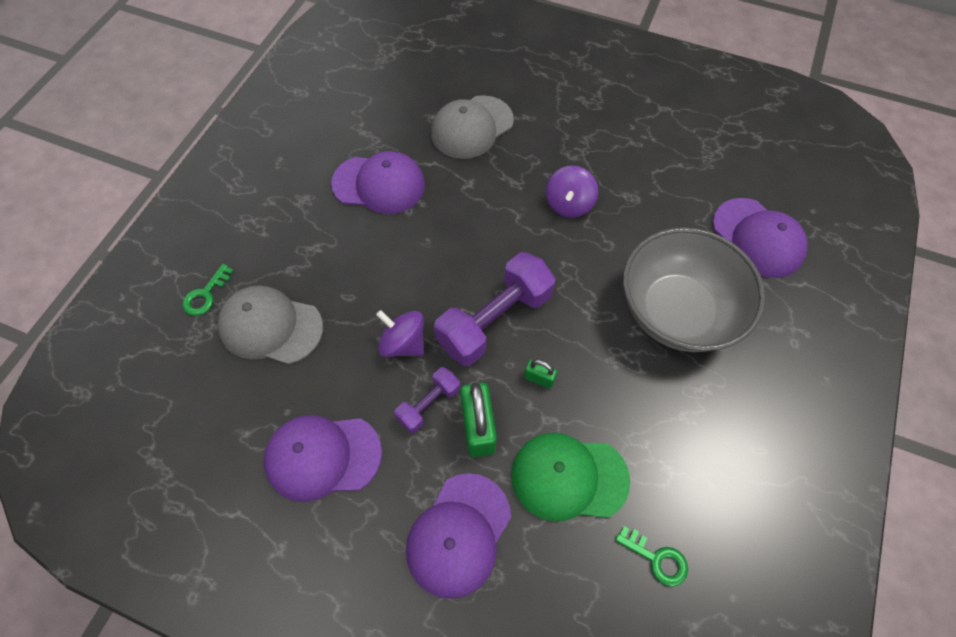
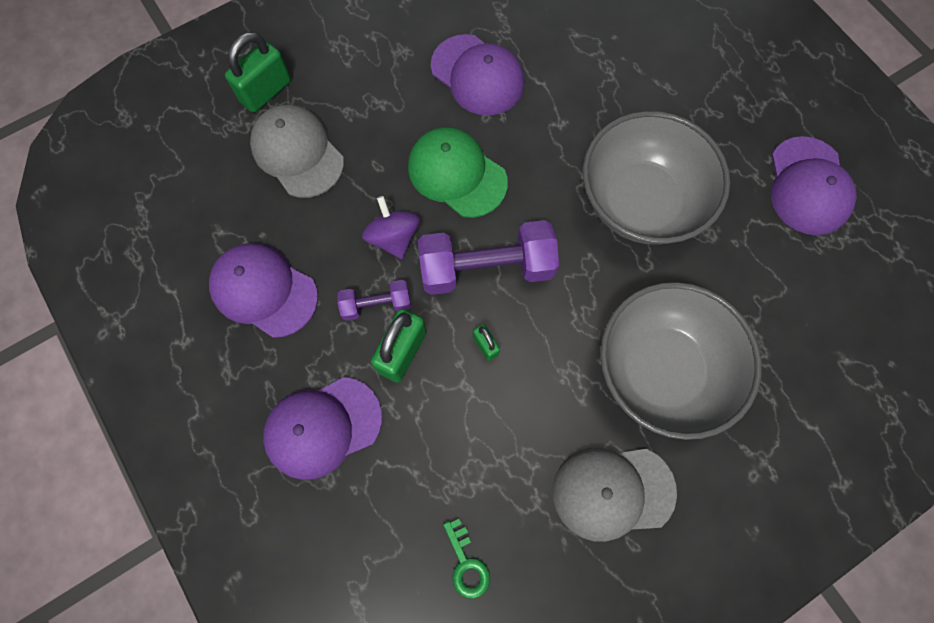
camera: 35 degrees right, 10 degrees up
(206, 294) = (266, 91): green key -> green padlock
(472, 127) = (605, 67): grey cap -> grey cap (612, 491)
(568, 477) = (445, 446): green cap -> green cap (457, 174)
(569, 204) = (640, 201): purple spinning top -> grey bowl
(758, 238) = (805, 353): purple cap -> purple cap (808, 186)

